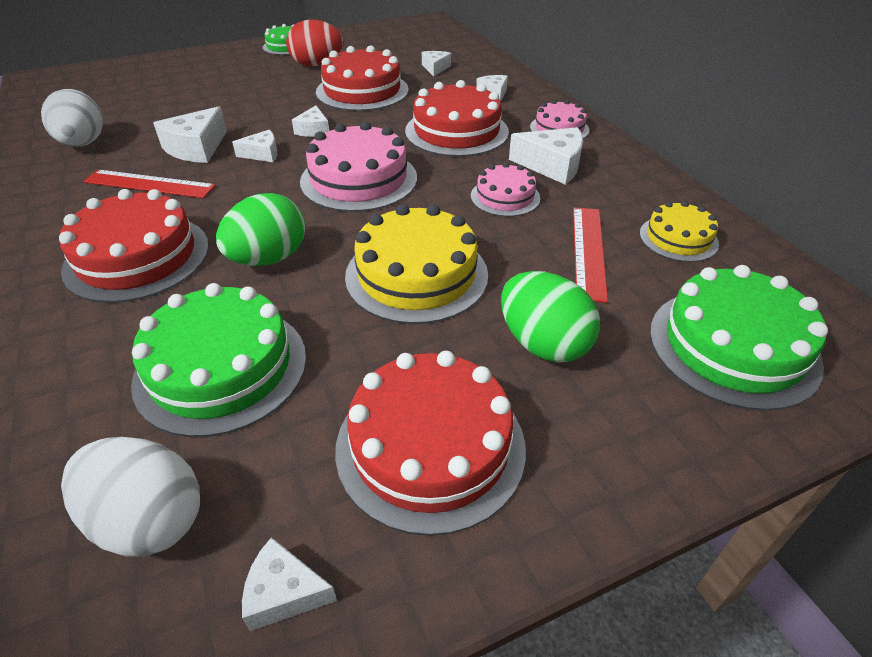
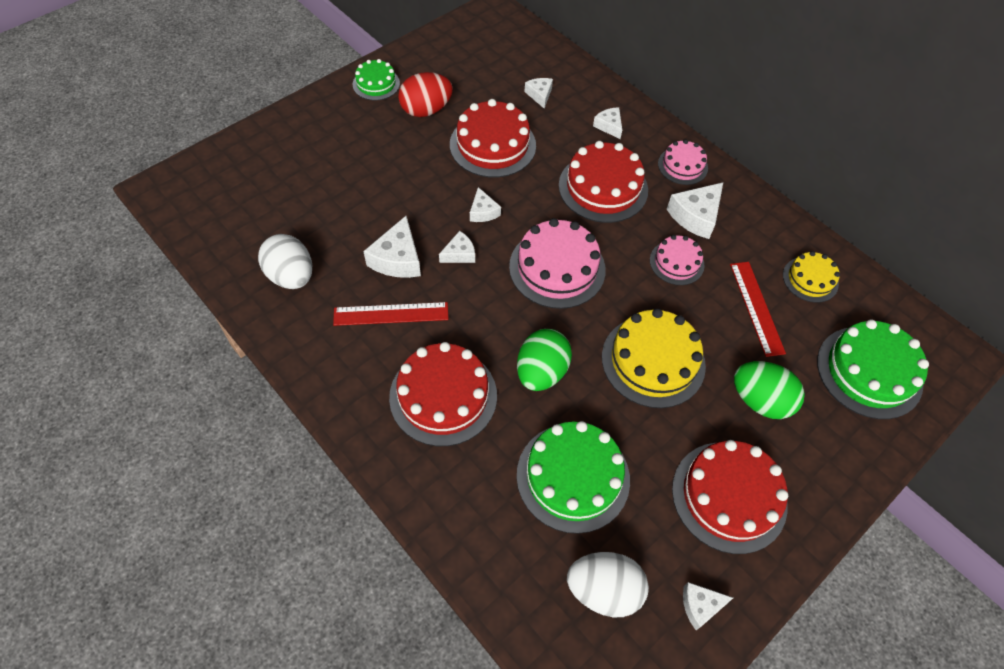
camera: 20 degrees left, 15 degrees up
(552, 165) = (696, 216): white cheese -> white cheese turned 135 degrees clockwise

